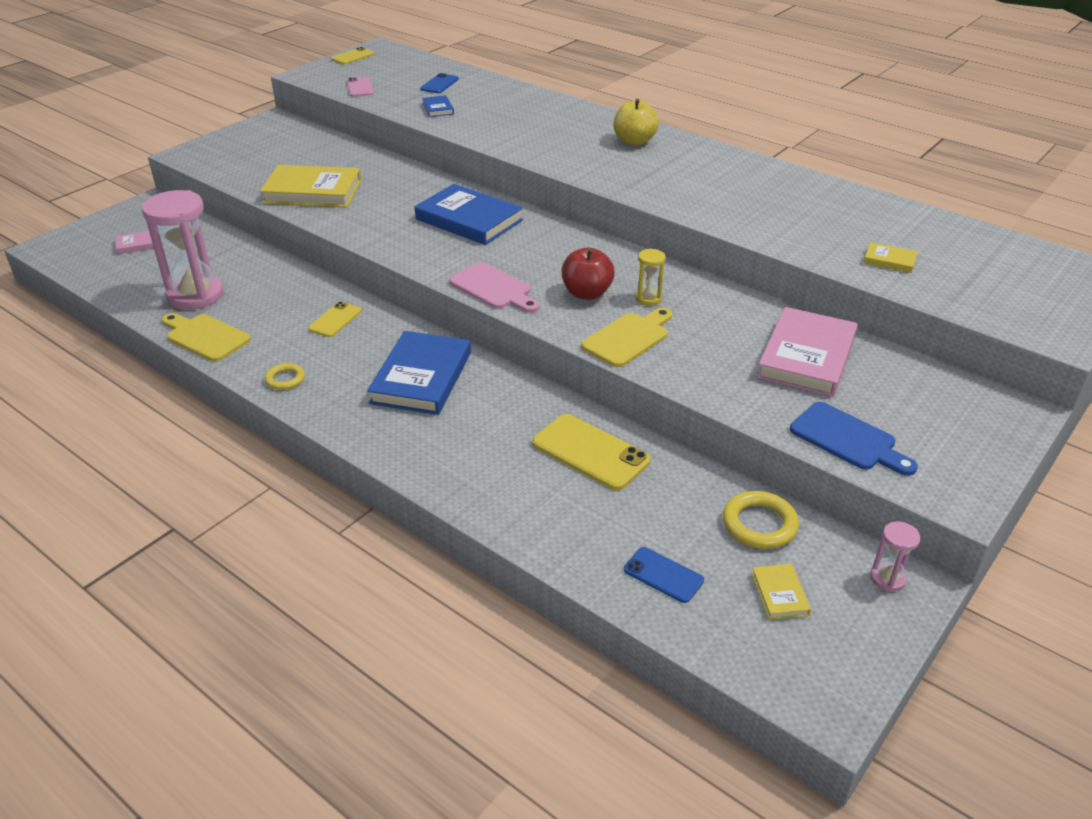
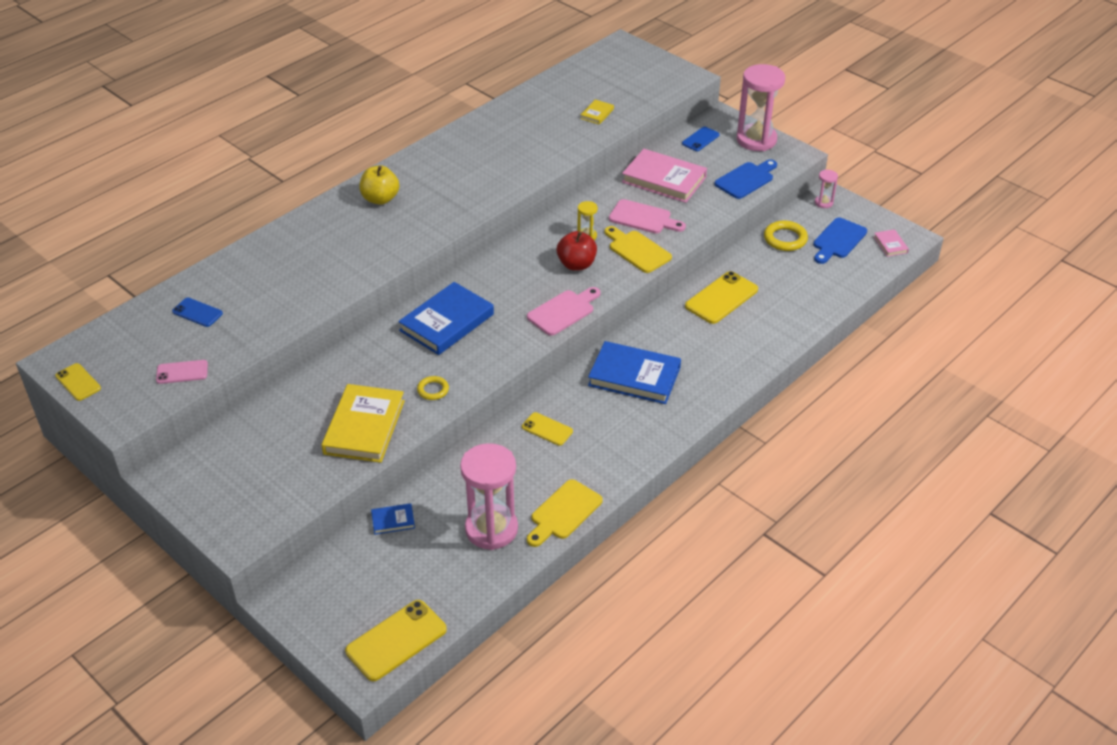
camera: 85 degrees left, 5 degrees up
(78, 257) = (396, 640): none -> yellow phone
(137, 244) = (378, 593): pink book -> pink book (890, 245)
(285, 379) = (631, 454): yellow ring -> yellow ring (433, 390)
(438, 108) = (265, 314): blue book -> blue book (393, 521)
(663, 575) = (828, 279): blue phone -> blue phone (700, 139)
(704, 341) = (643, 218): none -> pink cutting board
(779, 594) = (838, 240): yellow book -> blue cutting board
(974, 452) = (756, 140): none -> pink hourglass

